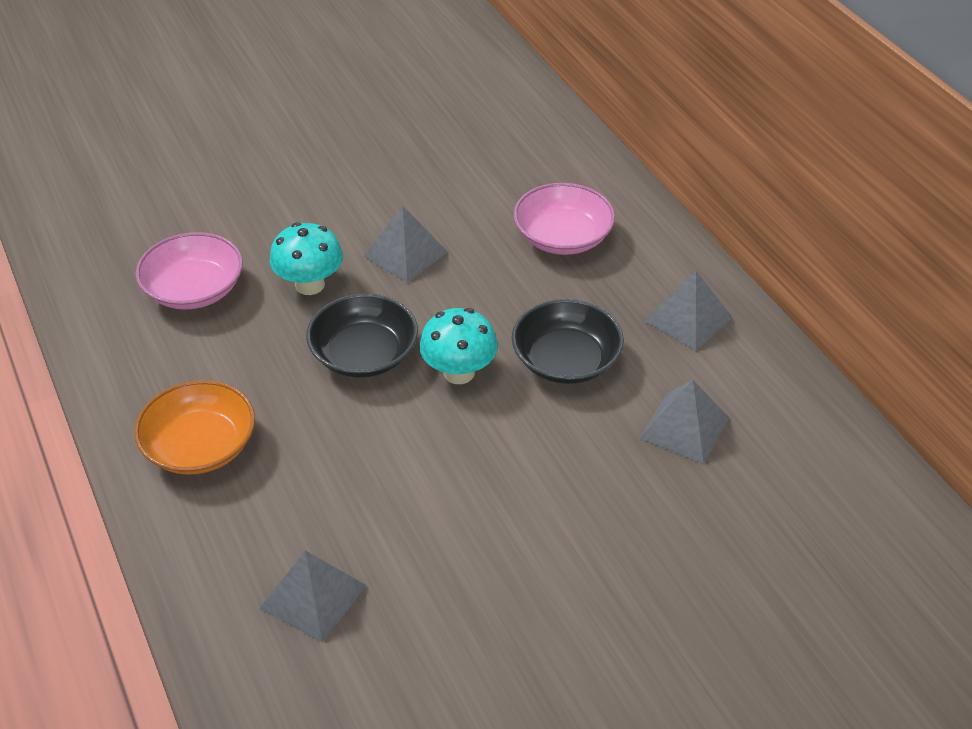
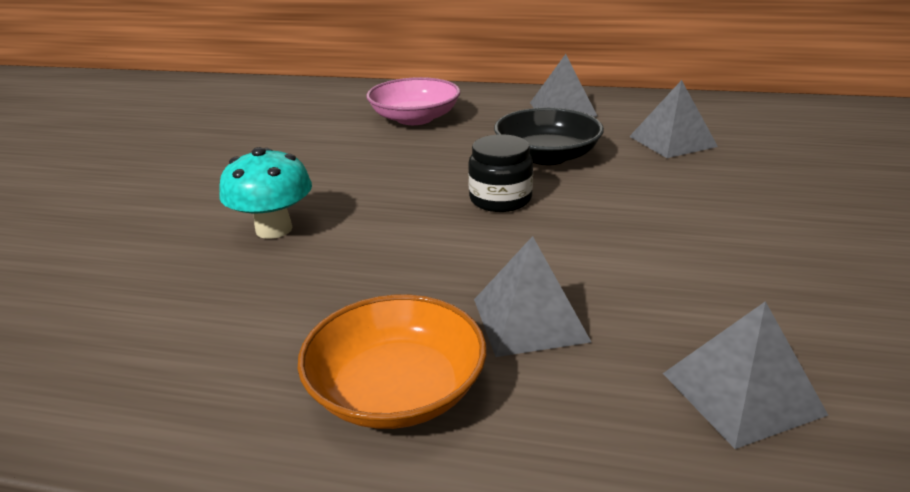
camera: 50 degrees left, 15 degrees down
(194, 289) = (150, 298): pink bowl -> none
(364, 354) = (411, 234): black bowl -> none
(405, 254) = (322, 175): grey pyramid -> grey pyramid (530, 319)
(459, 372) = (500, 199): turquoise mushroom -> black jar

